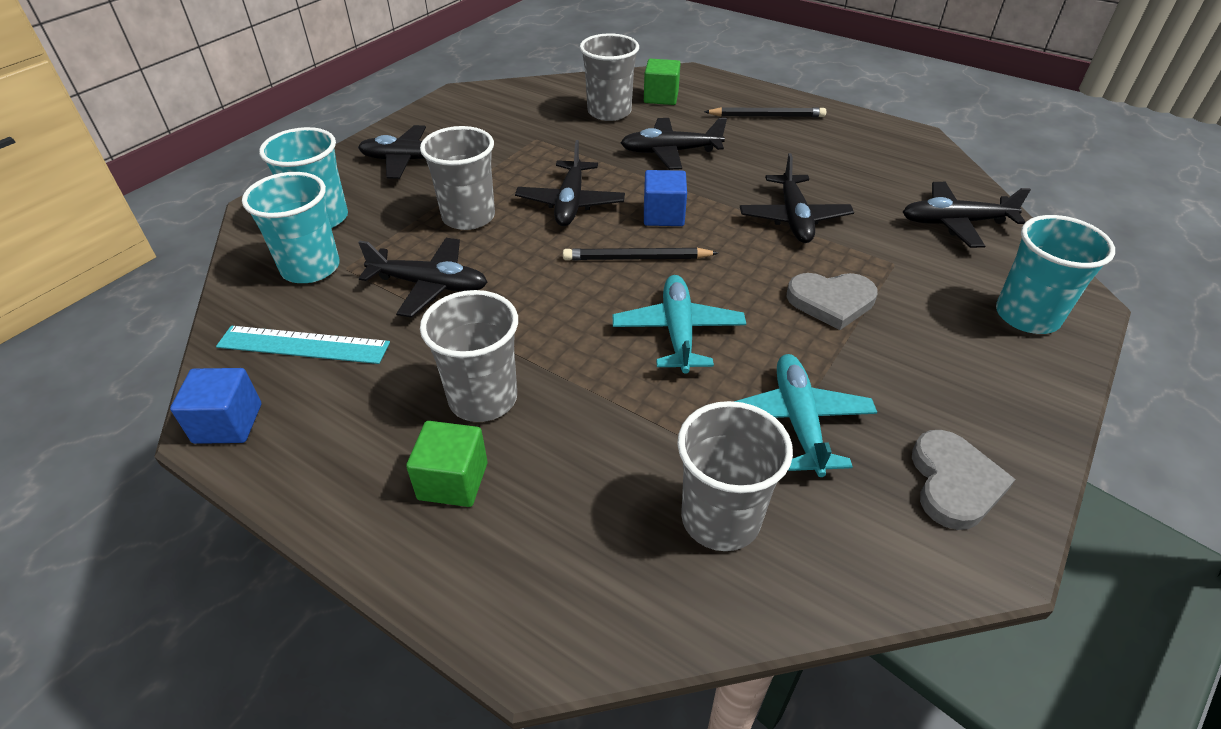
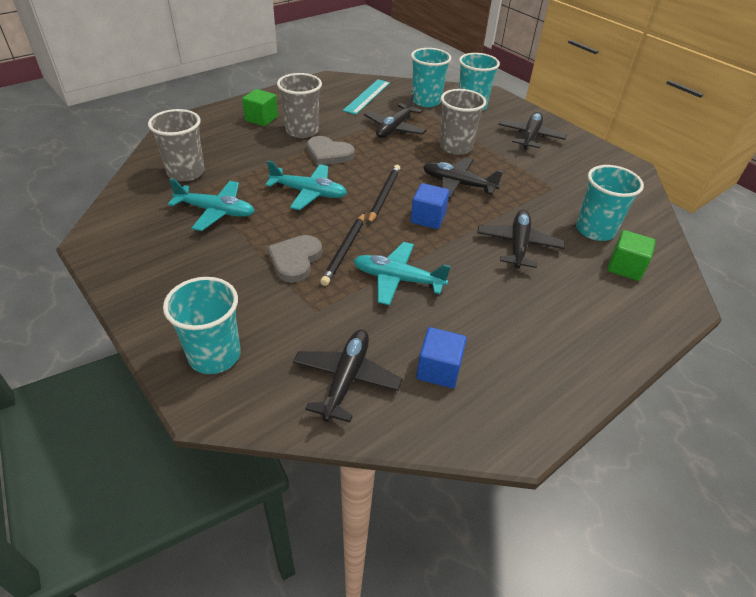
camera: 105 degrees right, 0 degrees up
(228, 423) = (329, 81): blue cube -> blue cube (438, 369)
(609, 112) = (595, 230): grey cup -> turquoise cup
(767, 116) = (579, 327): black pencil -> black pencil (344, 250)
(793, 218) = (397, 279): black plane -> turquoise plane
(954, 483) = (135, 247): grey heart -> grey heart (328, 154)

